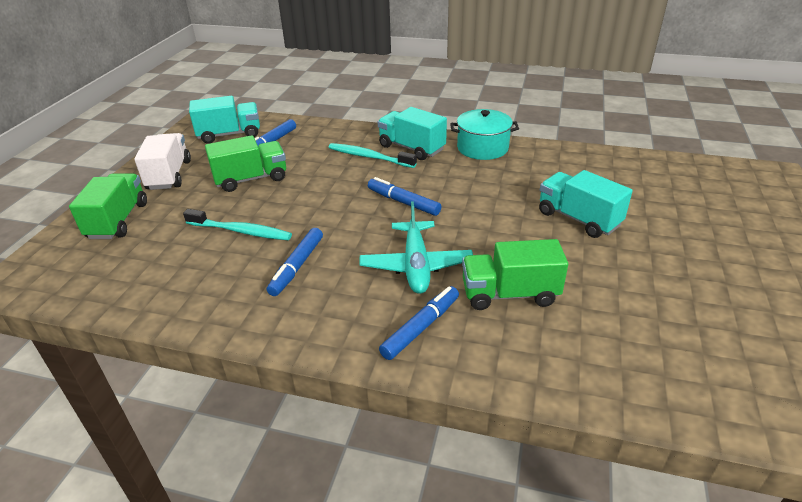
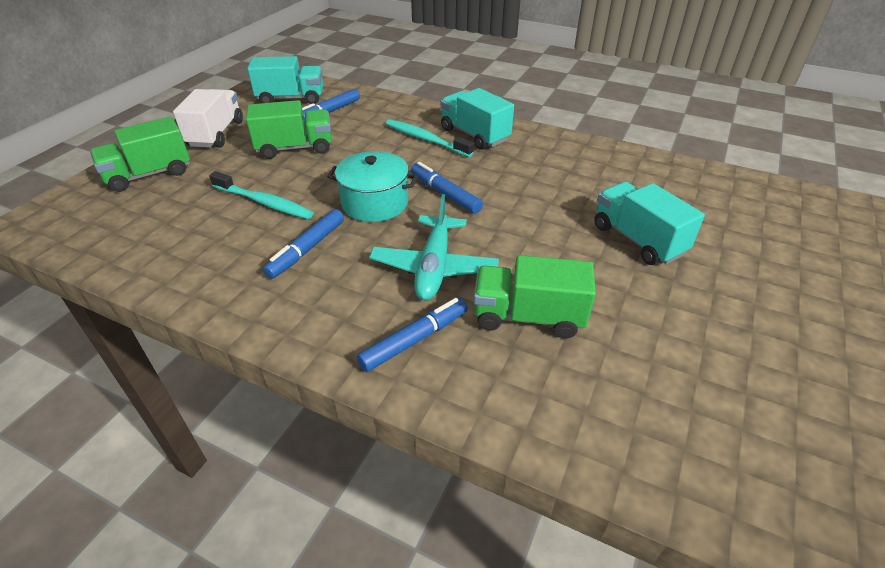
camera: 10 degrees right, 5 degrees up
(118, 221) = (149, 175): green truck -> green truck turned 135 degrees counterclockwise
(482, 148) = (553, 144): turquoise pot -> turquoise pot (375, 203)

